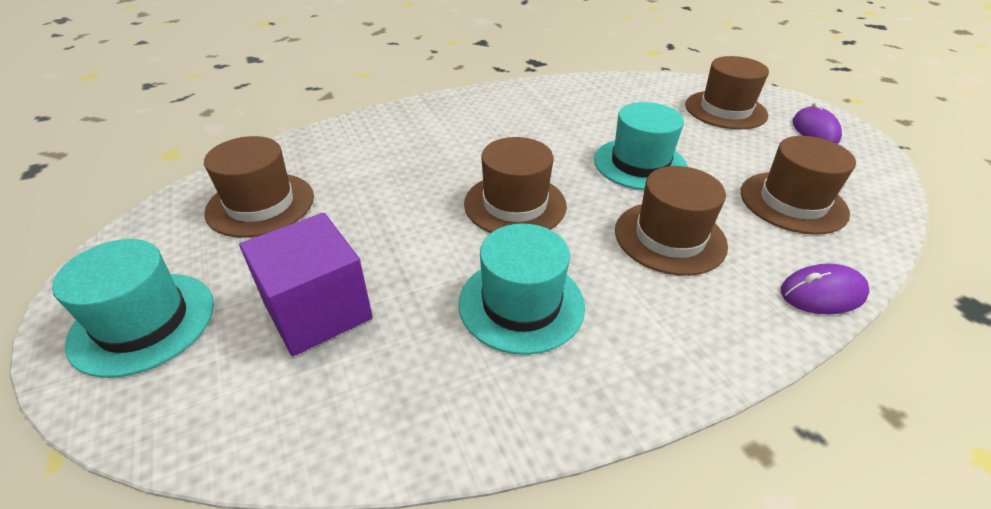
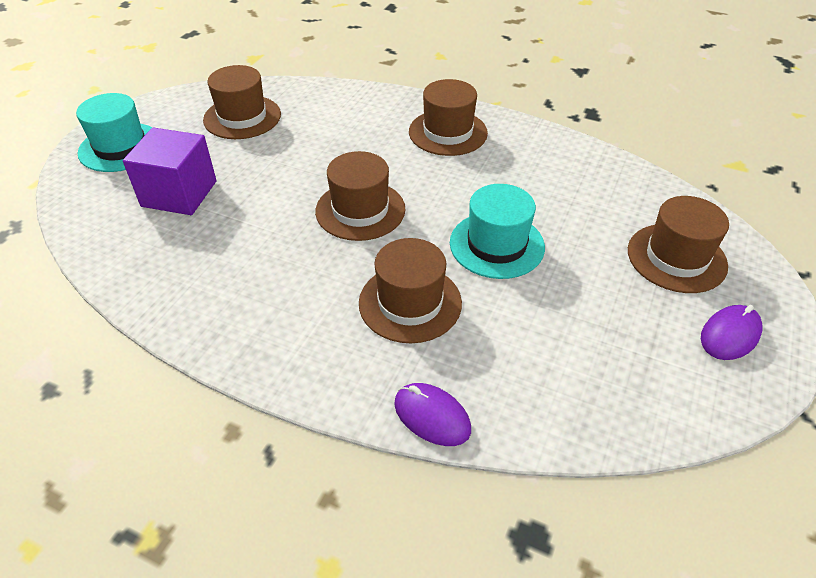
camera: 50 degrees right, 5 degrees up
(521, 304) = (260, 265): turquoise hat -> none
(793, 202) = (555, 359): brown hat -> brown hat (448, 132)

